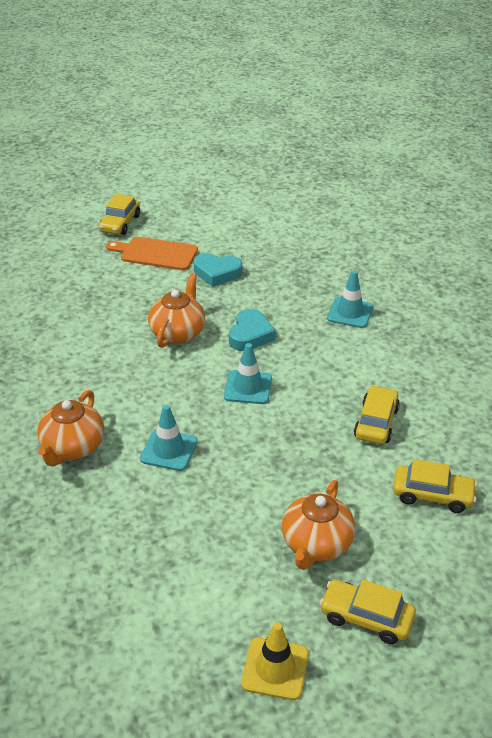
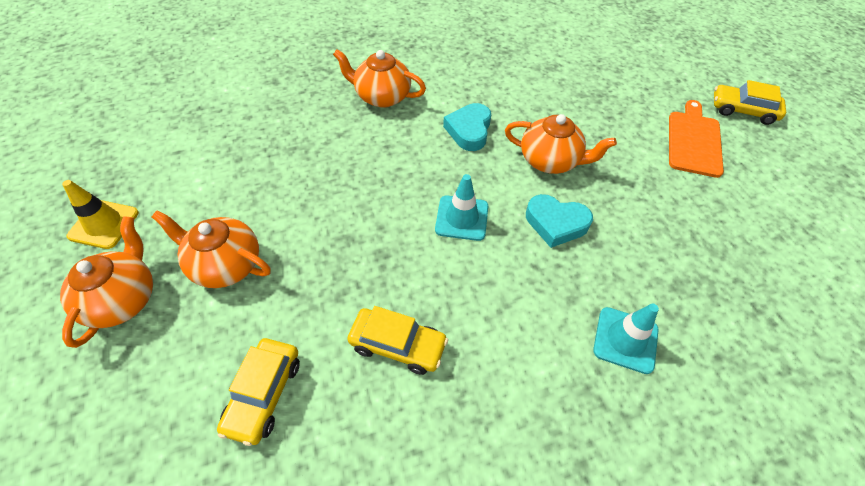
camera: 90 degrees right, 15 degrees up
(169, 450) = (372, 156): turquoise traffic cone -> none
(217, 273) = (673, 195): turquoise heart -> turquoise heart (469, 130)
(366, 618) = (123, 299): yellow car -> orange teapot

